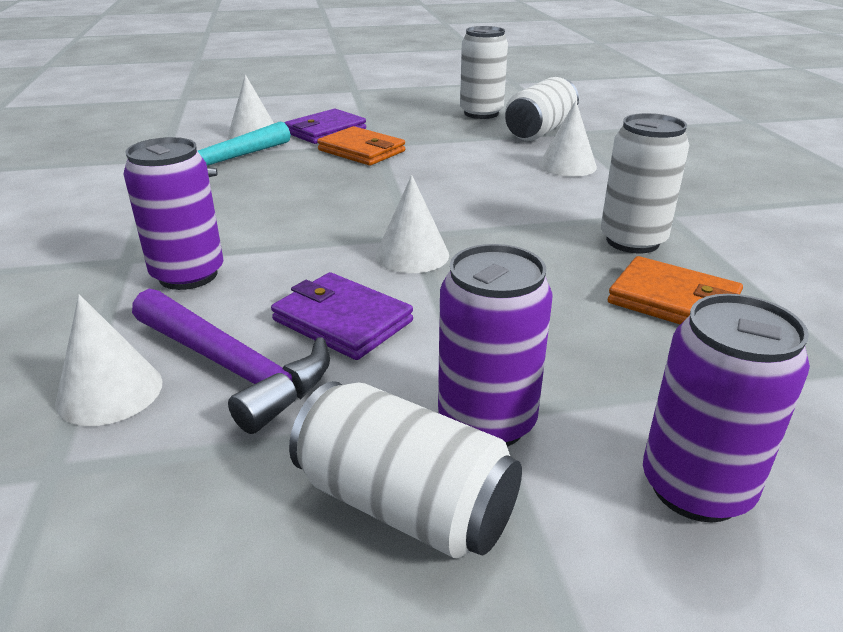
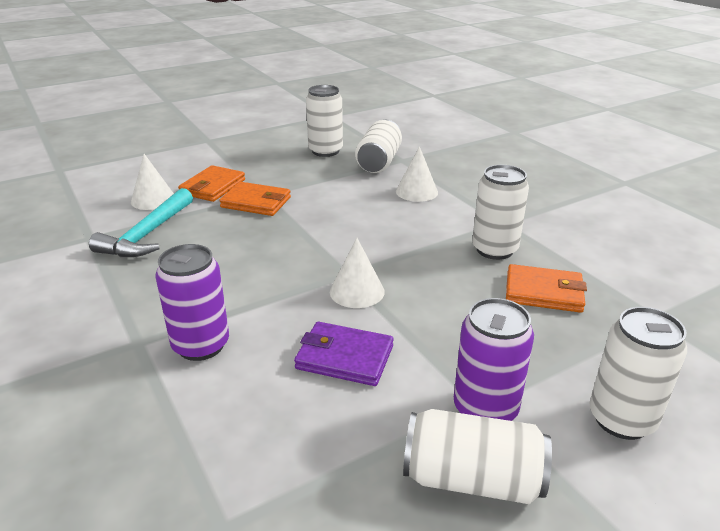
camera: 20 degrees left, 0 degrees up
(110, 392) = (217, 457): white cone -> none
(234, 368) = (294, 414): purple hammer -> none
(325, 131) = (213, 187): purple wallet -> orange wallet
(696, 488) = (621, 419): purple can -> white can

